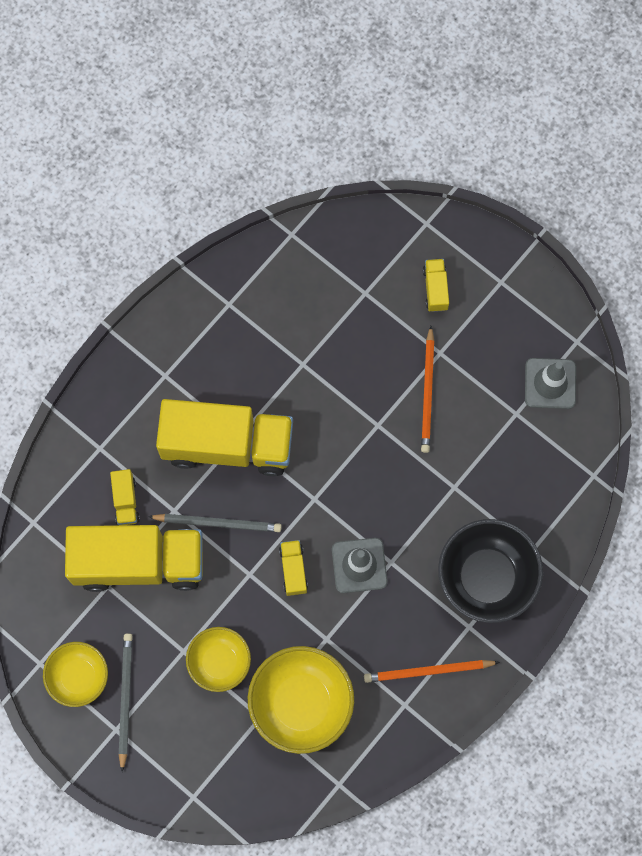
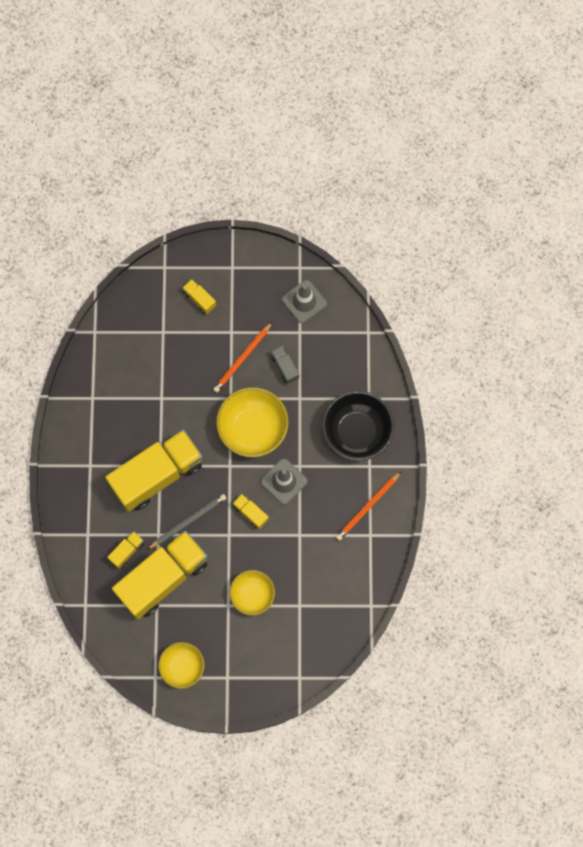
camera: 40 degrees left, 0 degrees up
(125, 699) = (218, 657): grey pencil -> none
(126, 501) = (127, 551): yellow truck -> yellow truck turned 90 degrees counterclockwise
(301, 703) = (315, 580): yellow bowl -> yellow bowl (253, 428)
(428, 392) = (242, 359): orange pencil -> orange pencil turned 75 degrees clockwise
(467, 439) = (285, 367): none -> grey truck

